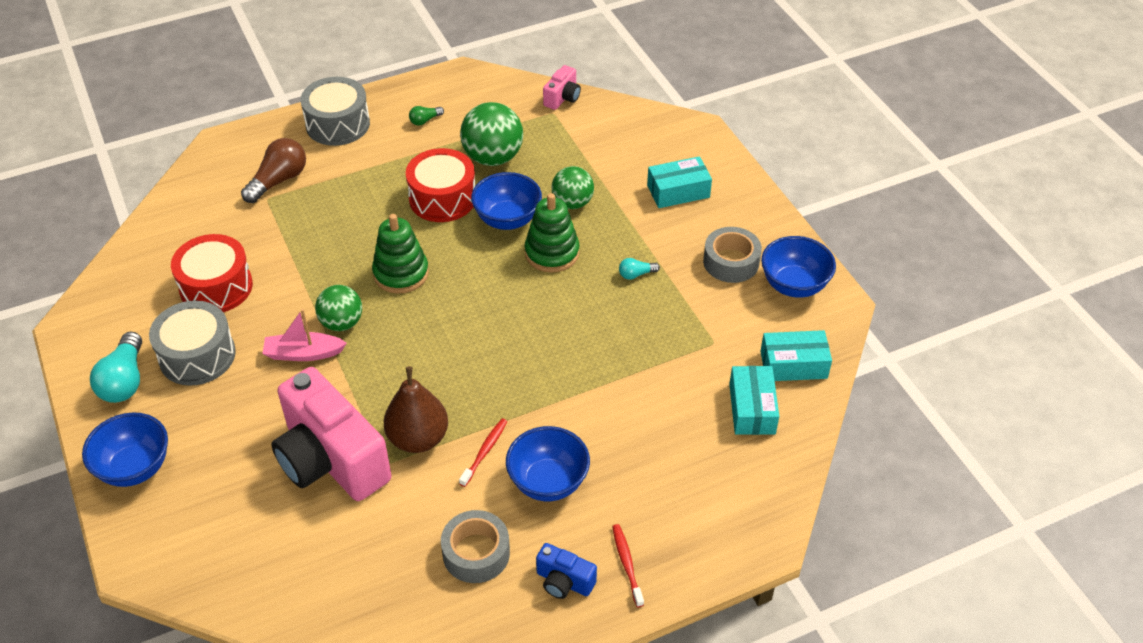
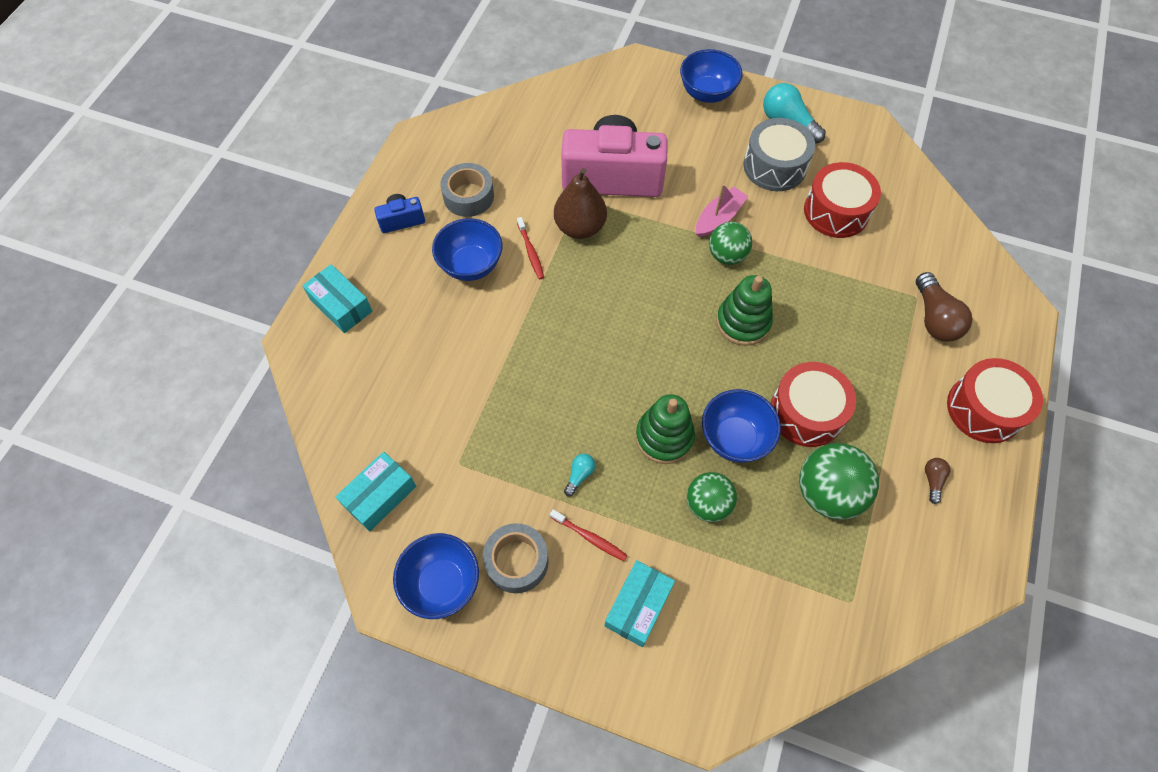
camera: 135 degrees right, 15 degrees up
(338, 124) = (984, 409): grey drum -> red drum
(425, 120) = (932, 480): green light bulb -> brown light bulb
(562, 98) = (869, 633): pink camera -> none
(627, 564) = (374, 257): red toothbrush -> red toothbrush (590, 537)
(752, 409) = (382, 428): turquoise box -> turquoise box (341, 305)

